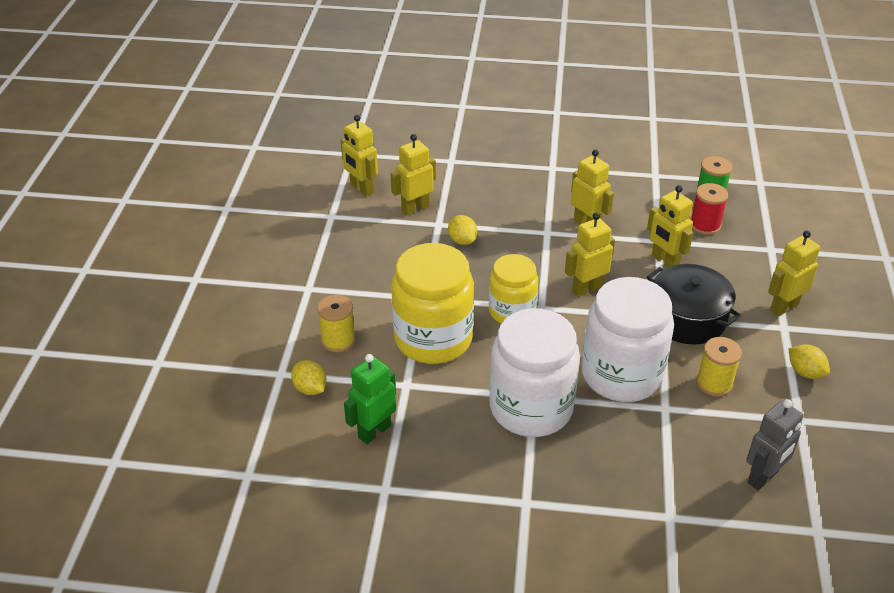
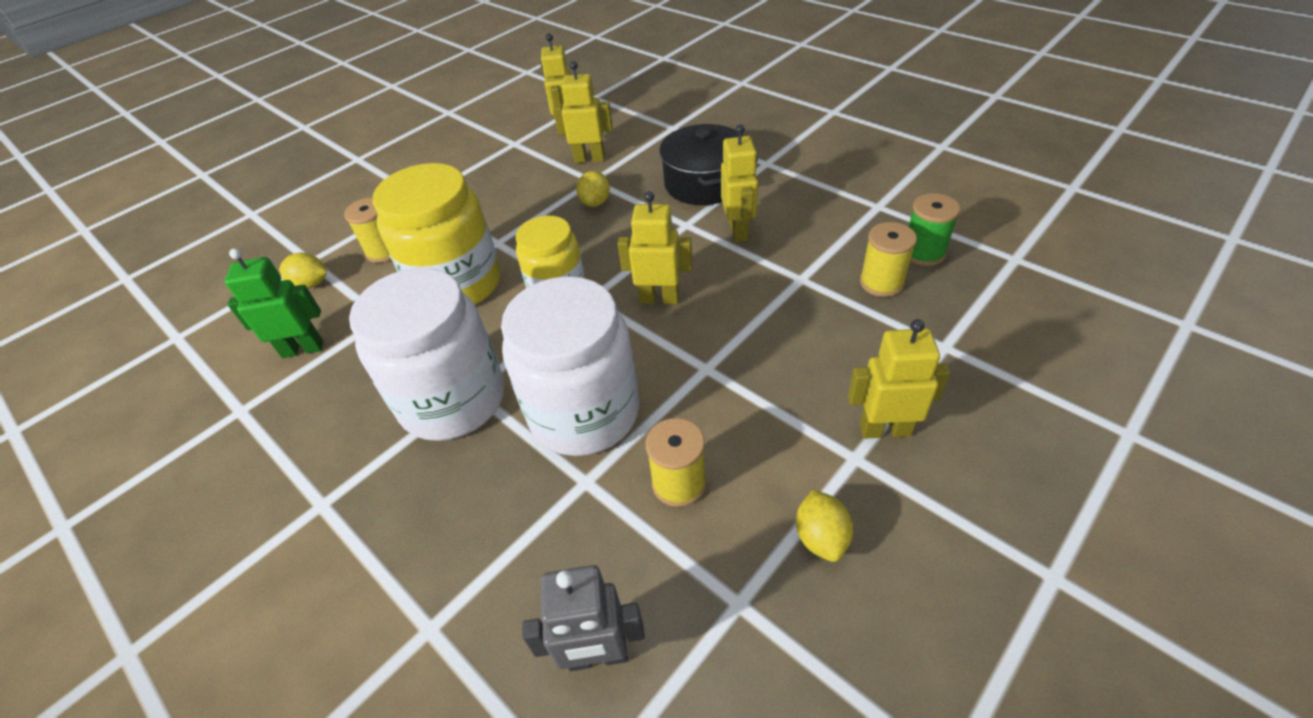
camera: 40 degrees right, 5 degrees up
(310, 388) = (311, 284): yellow lemon -> yellow lemon turned 75 degrees counterclockwise
(664, 261) = (783, 304): yellow robot -> none
(687, 318) = (736, 384): black pot -> black pot (704, 183)
(705, 225) = (881, 282): red spool -> yellow spool

